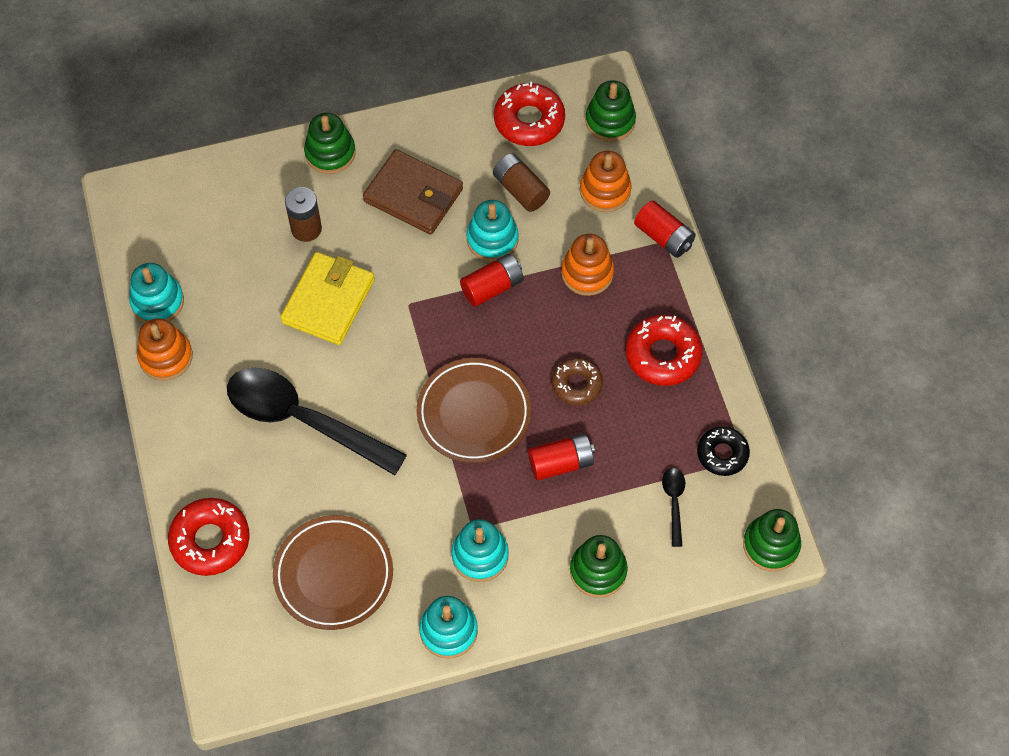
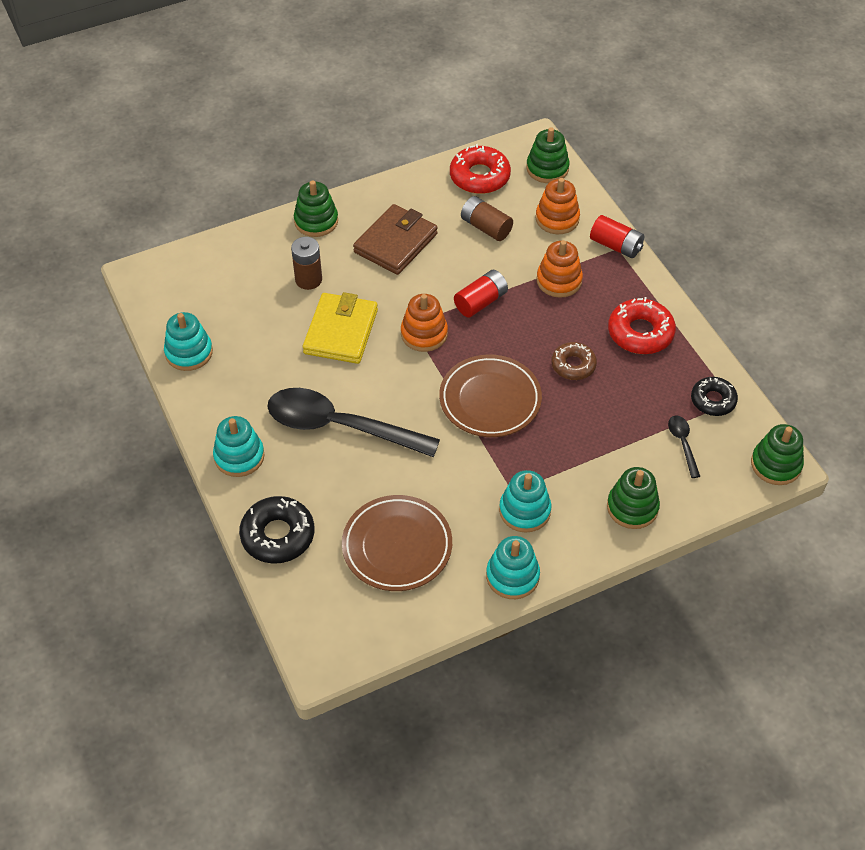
camera: 10 degrees left, 10 degrees down
(166, 357) = (205, 394): orange stacking toy -> orange stacking toy (424, 334)
(210, 540) = (278, 535): red donut -> black donut
(413, 195) = (395, 243): brown wallet -> brown wallet turned 75 degrees counterclockwise
(492, 239) = (471, 266): turquoise stacking toy -> turquoise stacking toy (239, 456)
(561, 463) = (576, 427): red battery -> none

